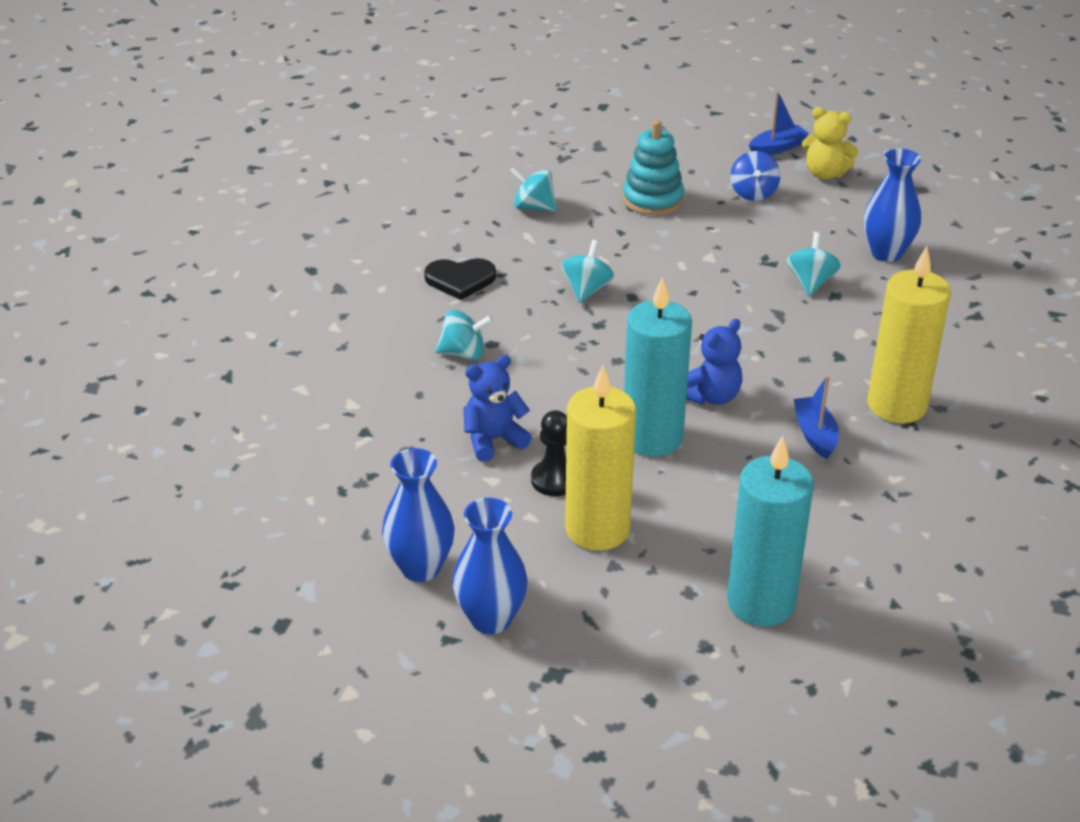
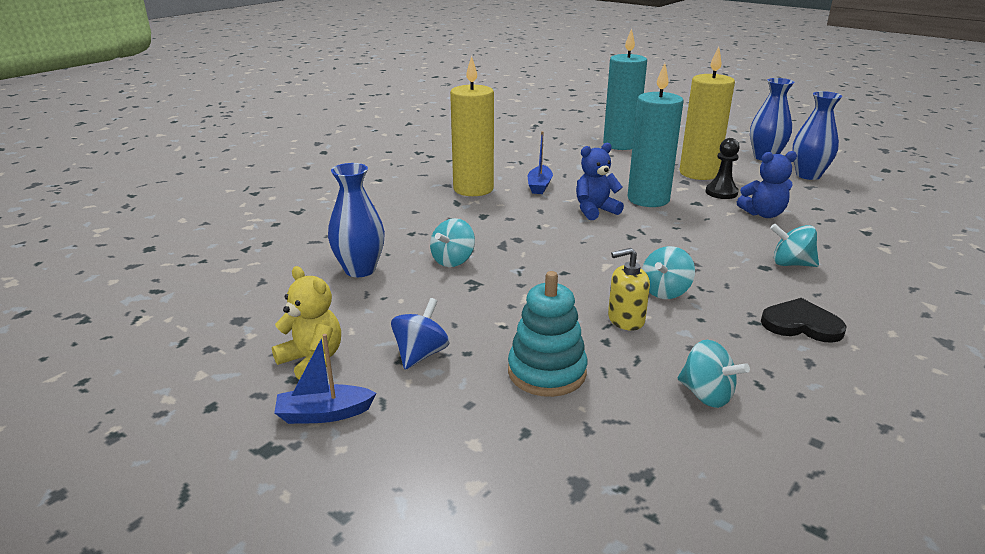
camera: 160 degrees left, 10 degrees down
(612, 253) = (625, 319): none -> yellow soap dispenser

